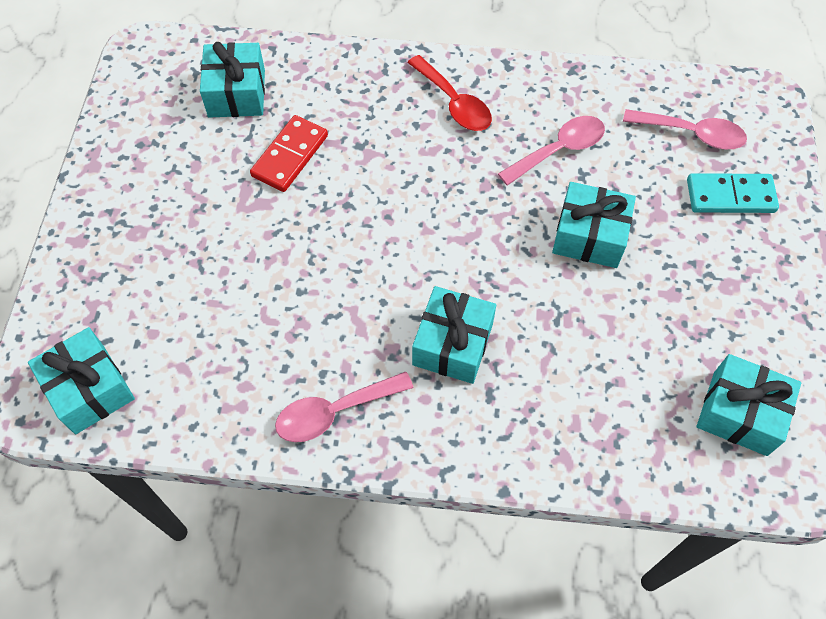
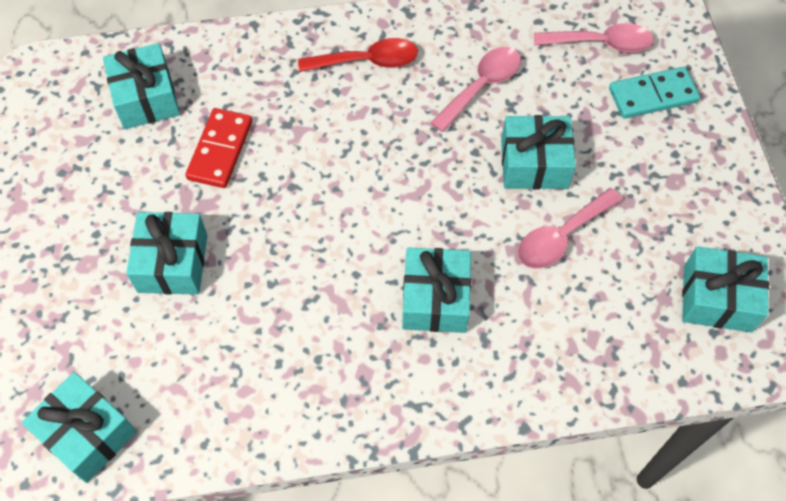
camera: 15 degrees left, 0 degrees up
(214, 250) = (172, 263): none -> turquoise gift
(335, 411) = (341, 393): pink spoon -> pink spoon (561, 236)
(453, 103) = (367, 61): red spoon -> red spoon turned 45 degrees counterclockwise

